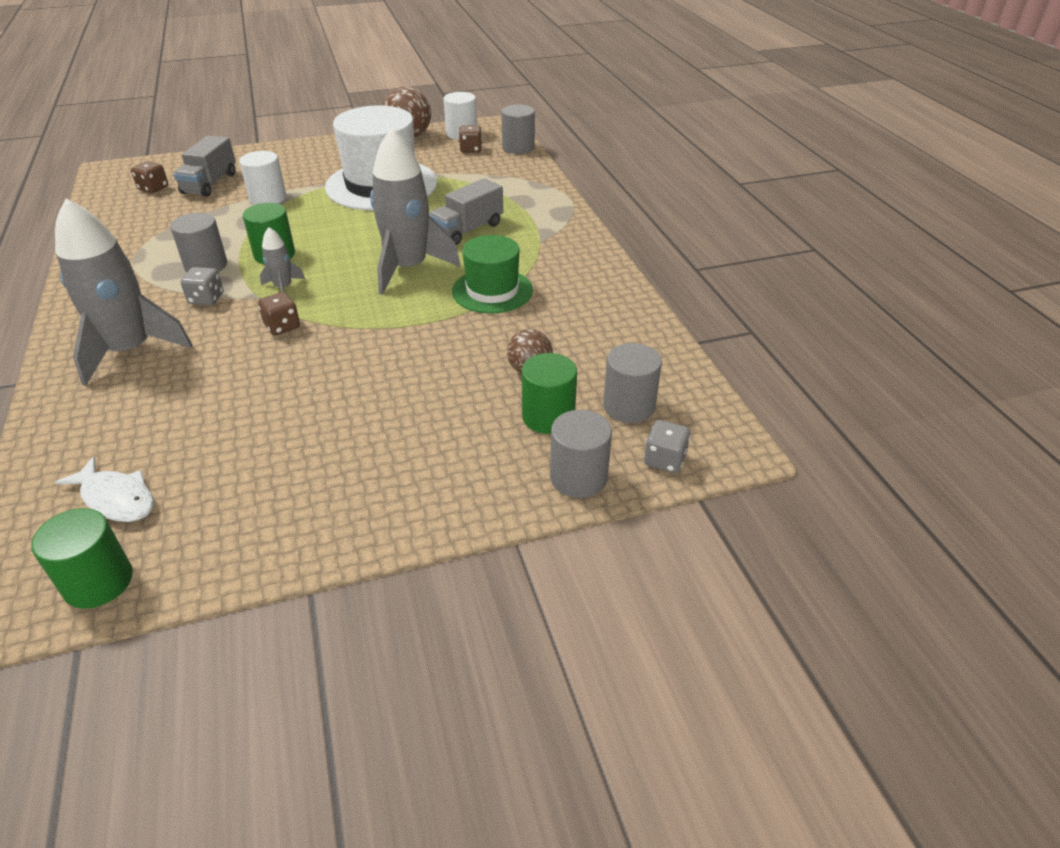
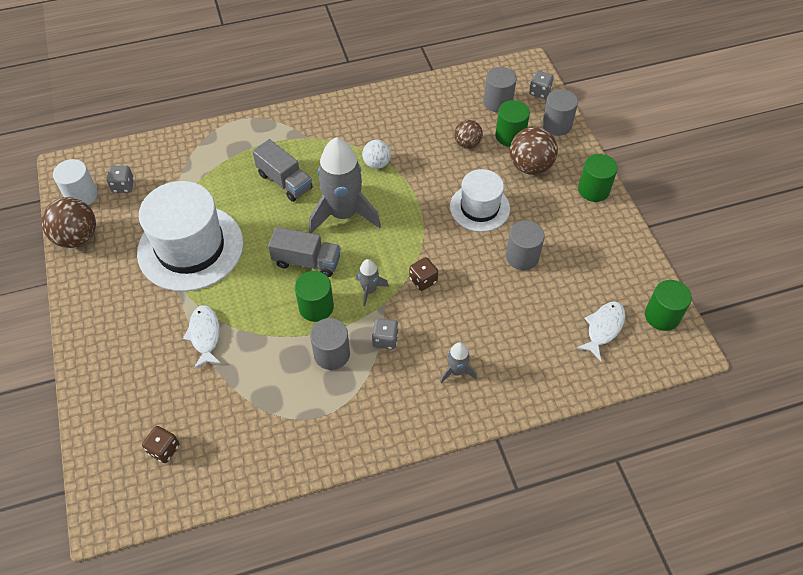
camera: 90 degrees left, 15 degrees up
(130, 350) = (456, 371): grey rocket -> grey rocket, size x0.46
(210, 183) = (161, 396): grey truck -> grey truck (307, 261)
(268, 198) = (205, 335): white cylinder -> white fish
(396, 378) = (479, 207): none -> white hat
(411, 515) = (593, 190): none -> green cylinder
(471, 149) = (123, 186): brown dice -> grey dice
(476, 436) = (530, 166): none -> brown ball
(492, 291) = (377, 163): green hat -> white ball
(518, 147) = (127, 152): grey cylinder -> grey cylinder (522, 256)

